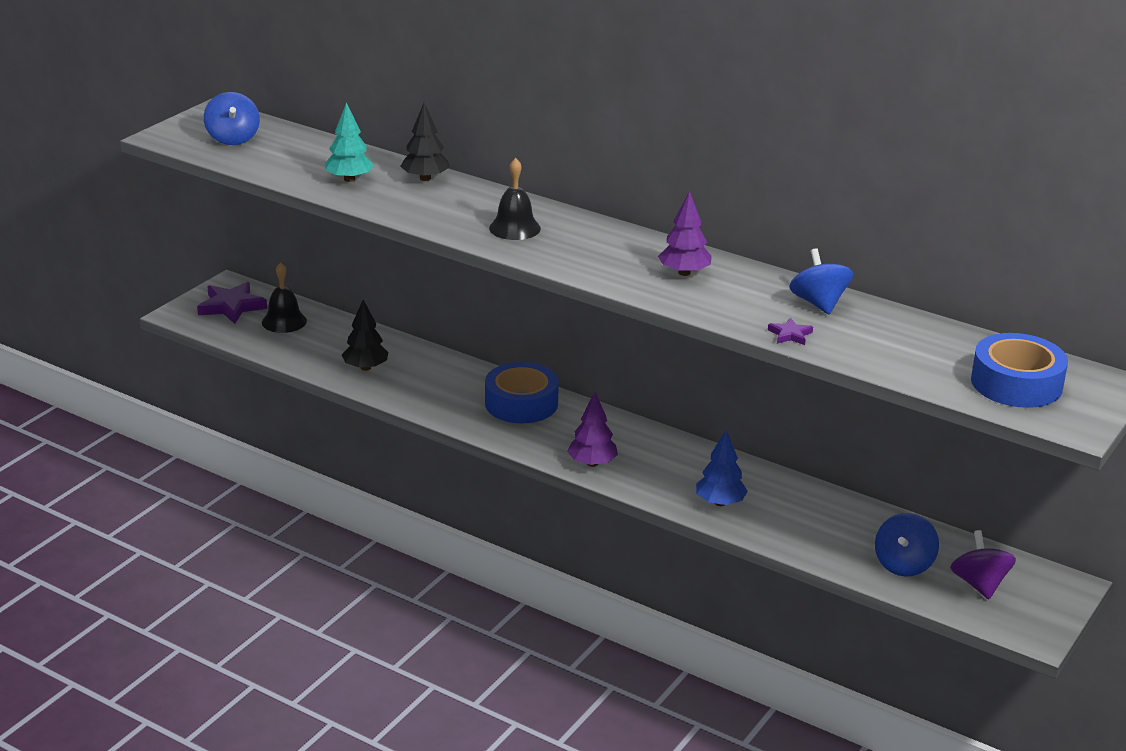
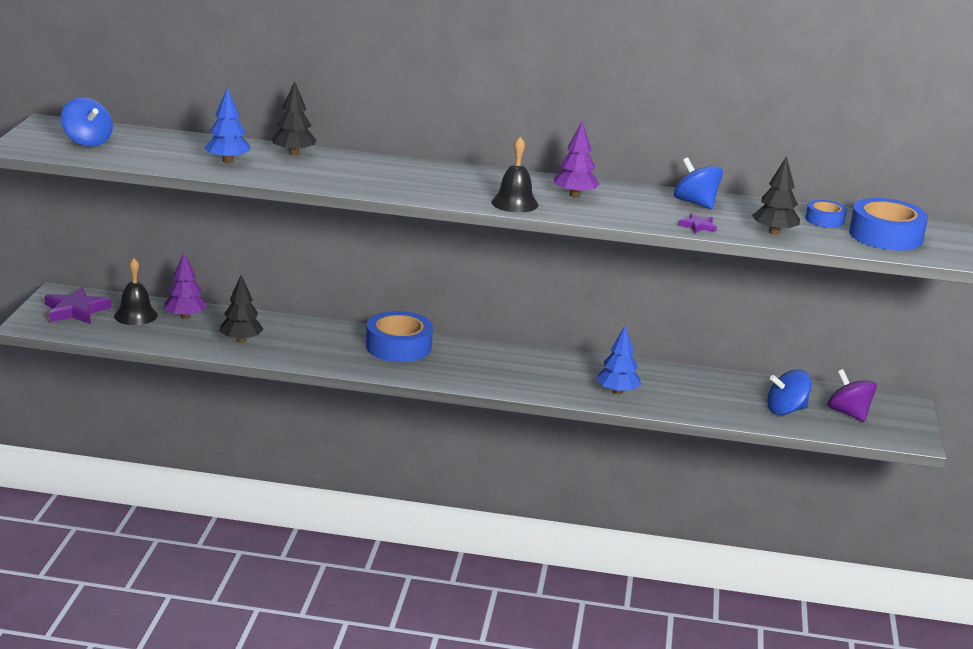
camera: 25 degrees left, 5 degrees down
(349, 179) = (227, 161): turquoise tree -> blue tree
(514, 228) = (407, 180): black bell -> black bell (514, 203)
(592, 463) = (494, 381): purple tree -> purple tree (185, 317)
(876, 357) = (774, 232): none -> black tree
(903, 564) = (786, 410): blue spinning top -> blue spinning top turned 75 degrees clockwise
(959, 350) = (824, 220): none -> blue tape

